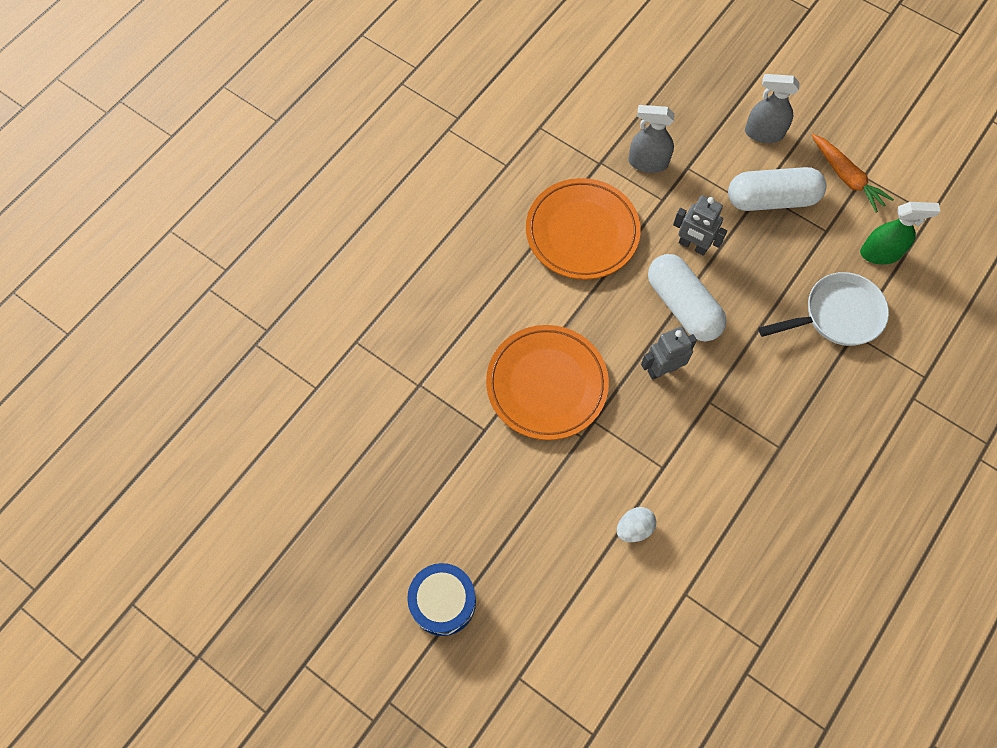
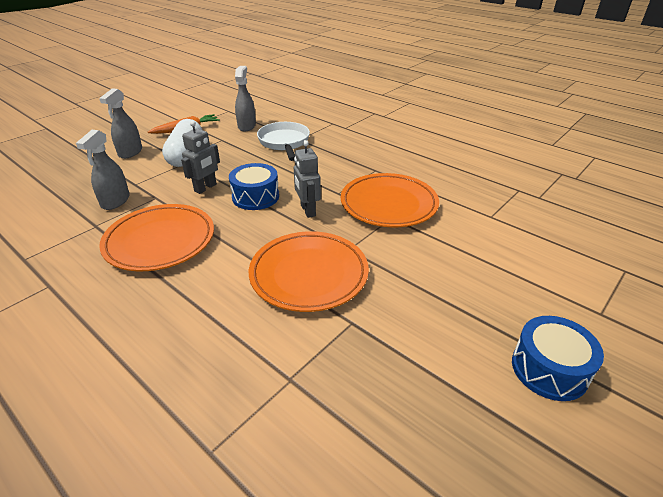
camera: 85 degrees left, 30 degrees down
(634, 528) = (444, 235): white egg -> none
(682, 306) = (255, 197): white capsule -> blue drum
(692, 465) = (388, 204): none -> orange plate
(880, 253) = (247, 126): green spray bottle -> grey spray bottle

